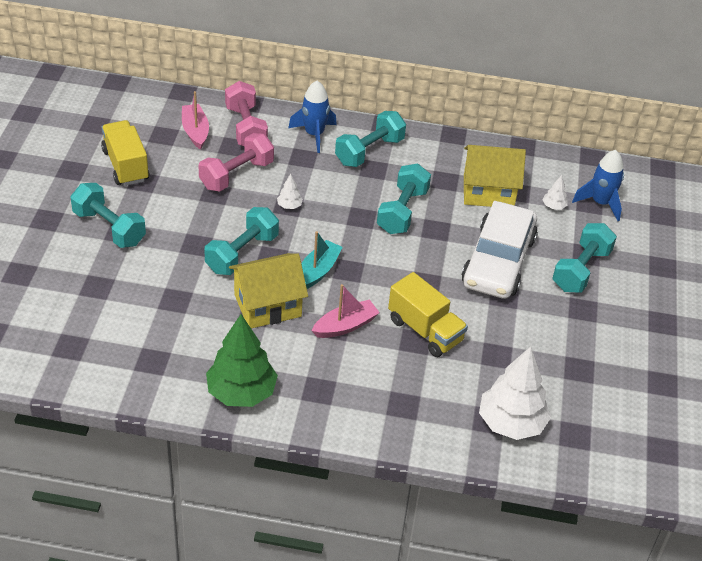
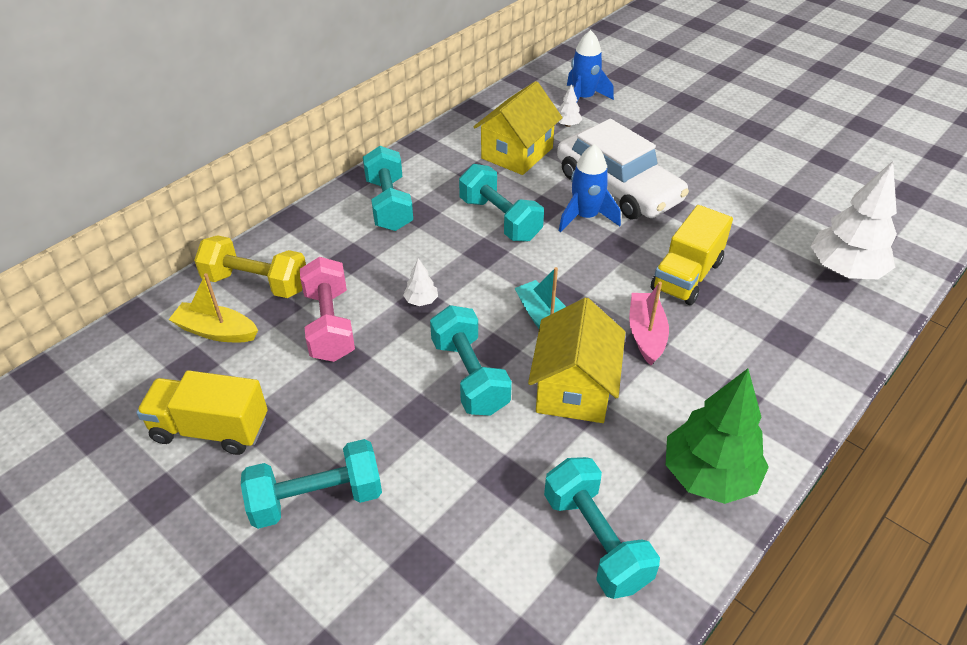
camera: 55 degrees left, 0 degrees up
(195, 131) = (216, 331): pink boat -> yellow boat
(246, 128) = (256, 283): pink dumbbell -> yellow dumbbell
(314, 134) = (323, 233): blue rocket -> blue rocket (585, 217)
(425, 330) = (686, 276): yellow truck -> yellow truck turned 135 degrees clockwise
(581, 270) = (662, 144): turquoise dumbbell -> turquoise dumbbell (595, 540)

